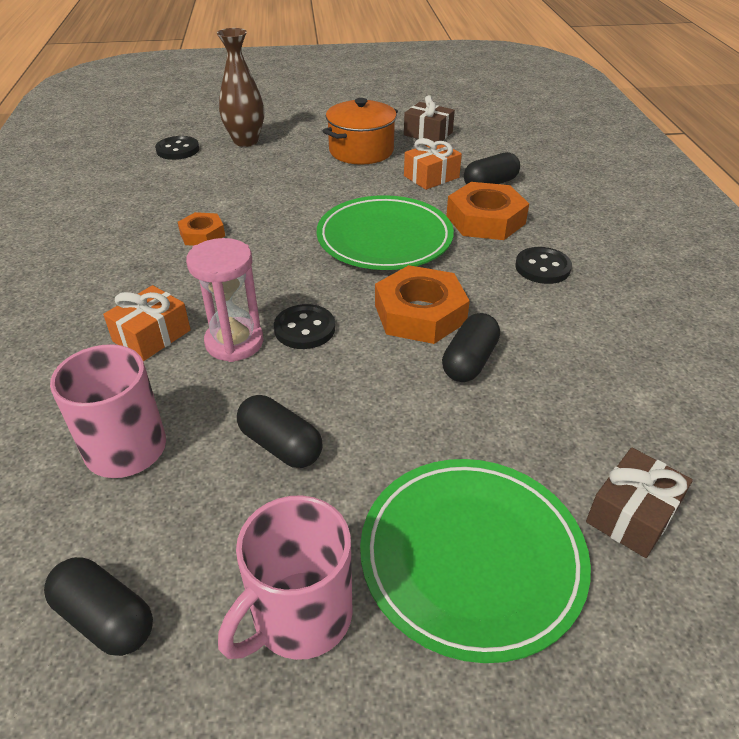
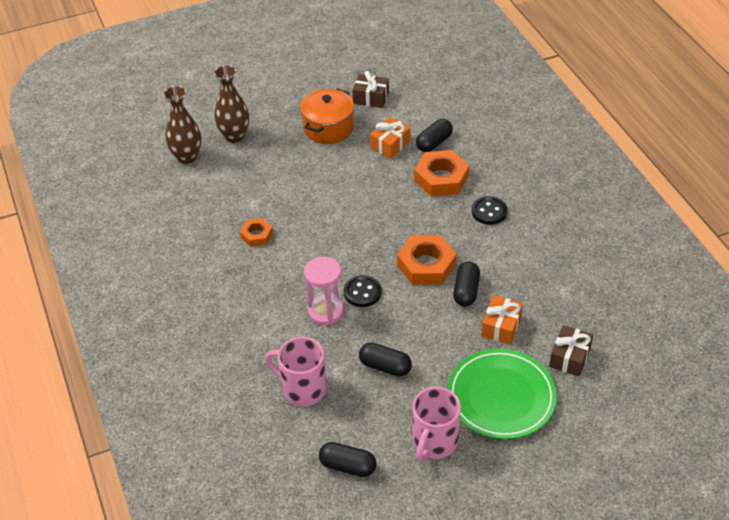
camera: 15 degrees left, 5 degrees up
(152, 336) = (273, 319): orange gift -> orange gift (501, 326)
(178, 150) = (187, 157): black button -> brown vase
(384, 239) = (381, 210): green plate -> none

